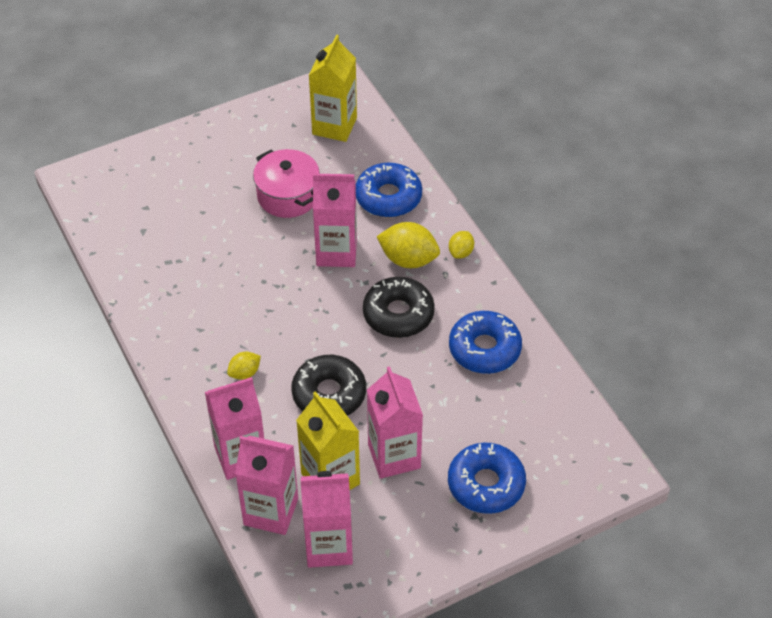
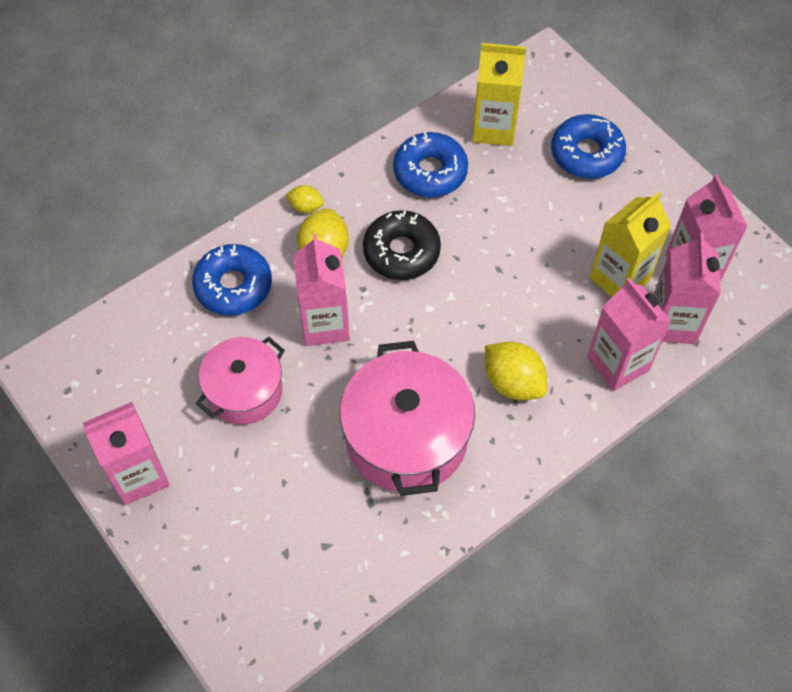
camera: 100 degrees left, 10 degrees up
(216, 292) = (406, 437): none -> pink pot
(245, 373) = (513, 382): yellow lemon -> yellow lemon, size x1.80
(329, 394) = (519, 297): black donut -> none
(334, 126) = (120, 362): yellow carton -> yellow carton (494, 128)
(394, 456) = (577, 230): pink carton -> pink carton (139, 475)

